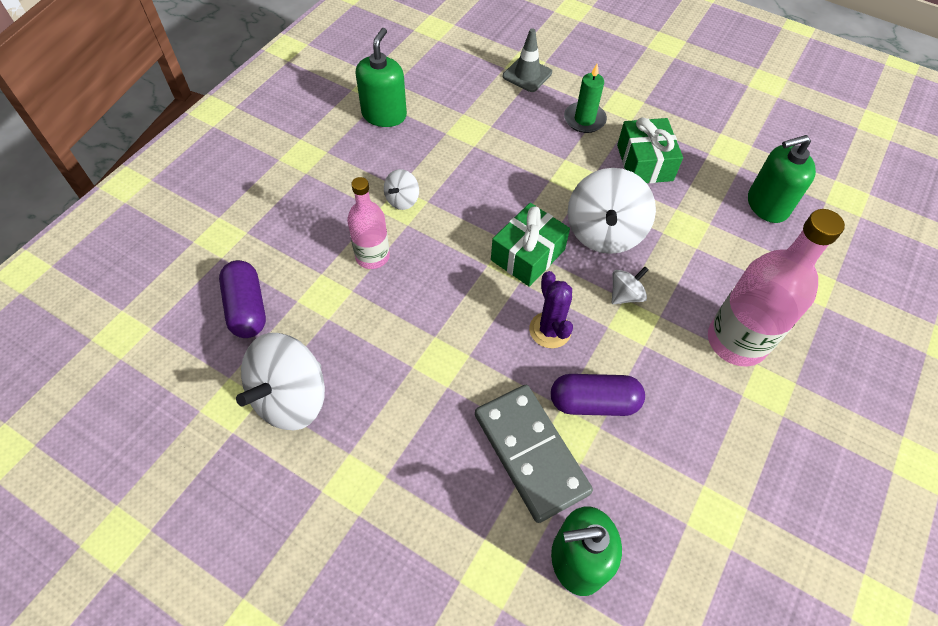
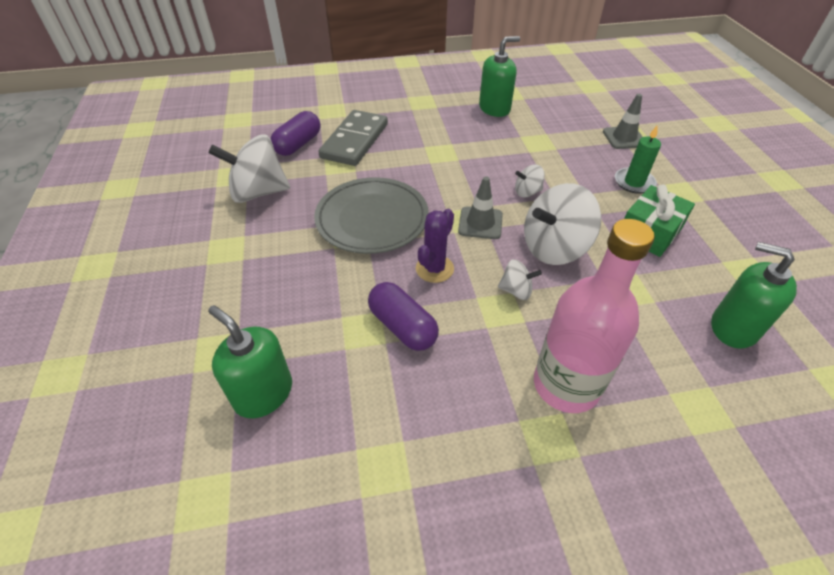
camera: 50 degrees right, 10 degrees down
(372, 256) = (389, 164): pink bottle -> none
(402, 200) = (444, 150): white spinning top -> white spinning top (527, 192)
(439, 329) = (372, 219): none -> grey plate
(527, 255) = (480, 223): green gift -> grey traffic cone
(531, 453) = (326, 317): grey domino -> grey domino (355, 141)

